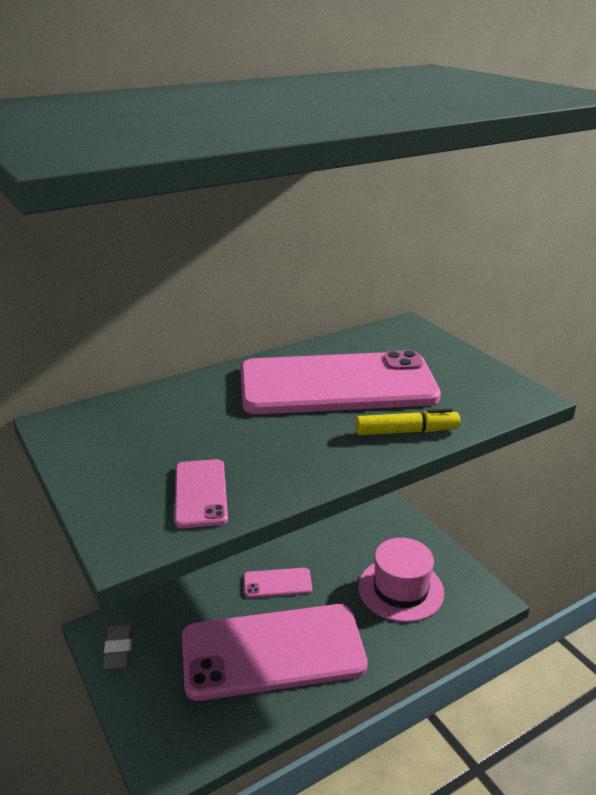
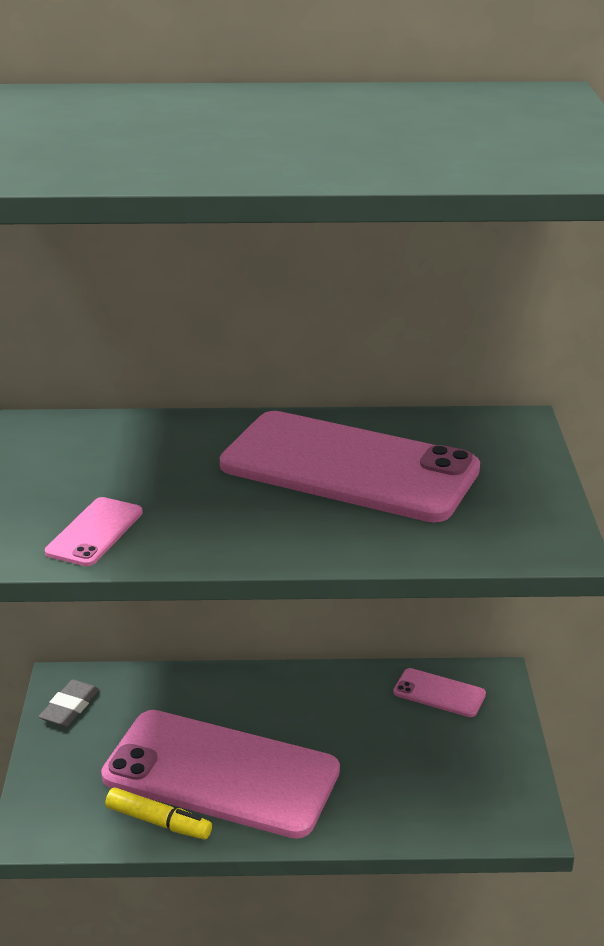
camera: 30 degrees right, 0 degrees up
(277, 583) = (283, 707): pink phone -> pink phone (439, 693)
(401, 589) = (423, 770): pink hat -> none
(406, 432) = (365, 541): yellow marker -> yellow marker (158, 822)

